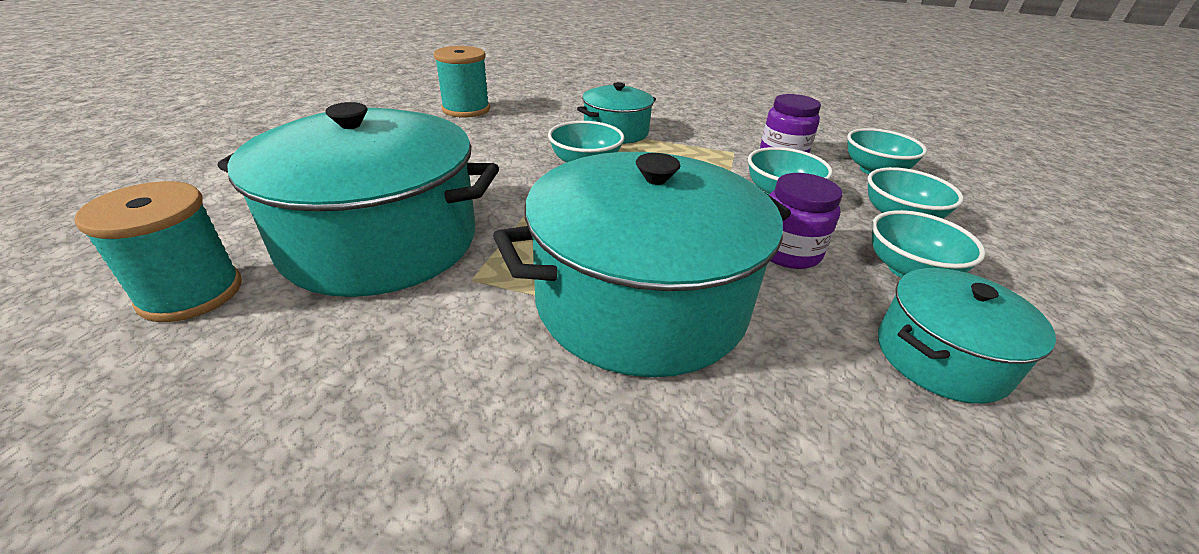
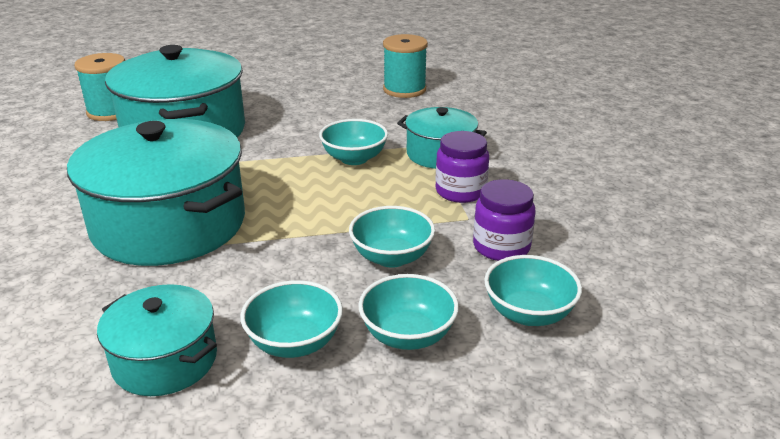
camera: 65 degrees right, 5 degrees down
(787, 252) = (279, 273): purple jar -> purple jar (460, 191)

